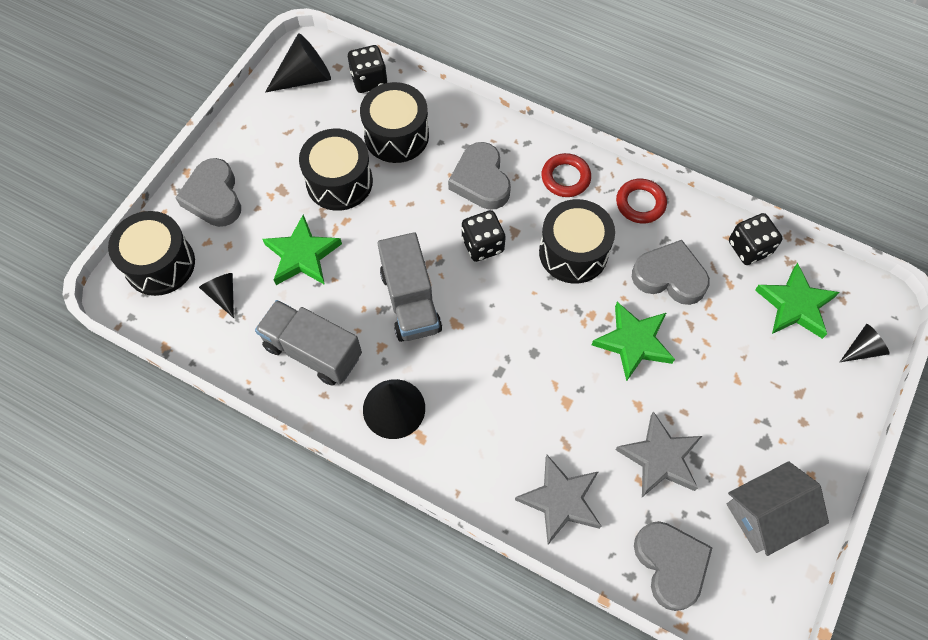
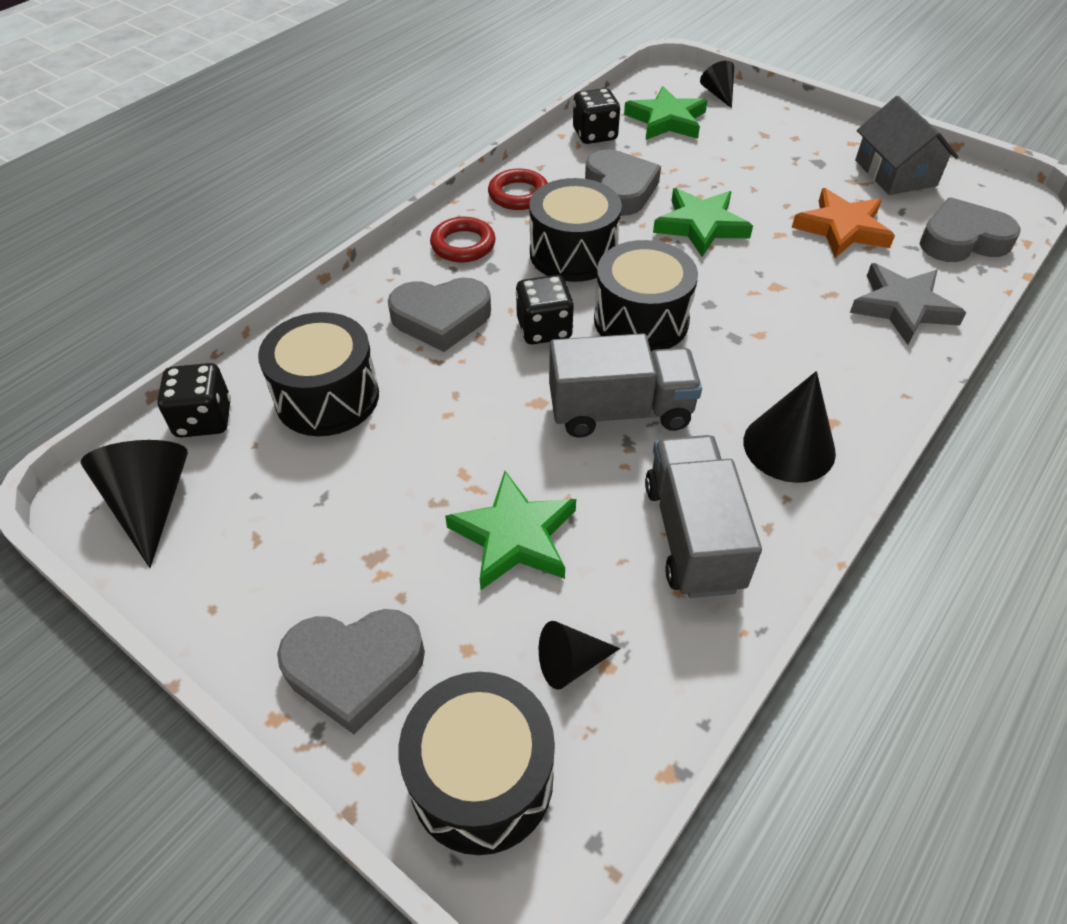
camera: 80 degrees left, 15 degrees down
(313, 351) = (692, 535): grey truck -> grey truck turned 135 degrees clockwise
(339, 182) = (387, 475): black drum -> black drum (641, 320)
(660, 458) = (842, 228): grey star -> orange star
(669, 276) = (620, 189): grey heart -> grey heart turned 135 degrees clockwise

